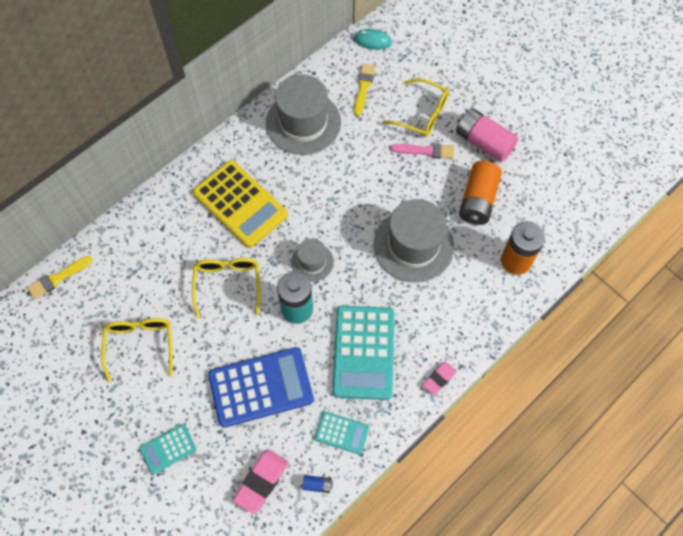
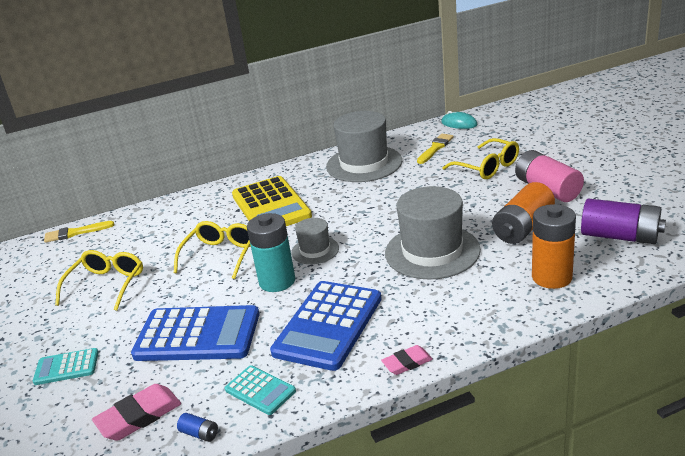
camera: 25 degrees right, 35 degrees down
(363, 352) = (328, 325): turquoise calculator -> blue calculator
(426, 151) = (479, 190): pink brush -> none
(555, 200) = (620, 236): none -> purple battery

